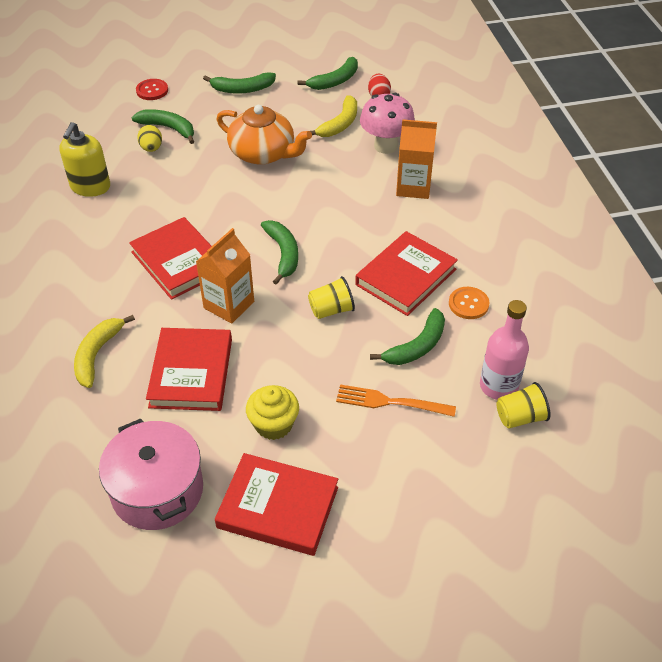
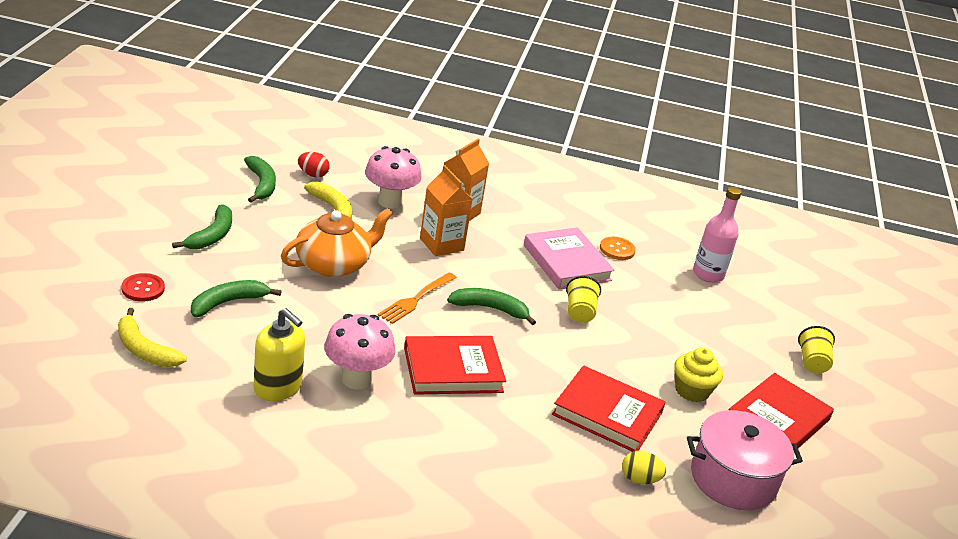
camera: 70 degrees left, 15 degrees down
(97, 354) = (547, 463): yellow banana -> yellow banana (144, 349)
(128, 218) = (356, 379): none -> pink mushroom
(151, 148) = (252, 325): yellow egg -> yellow egg (639, 479)
(229, 305) = (535, 362): orange carton -> orange carton (441, 244)
(390, 402) = (698, 326): orange fork -> orange fork (416, 299)
(406, 277) = (566, 263): red book -> pink book
(416, 346) = (647, 290): green banana -> none
(520, 417) = (741, 279): yellow cup -> yellow cup (812, 362)

